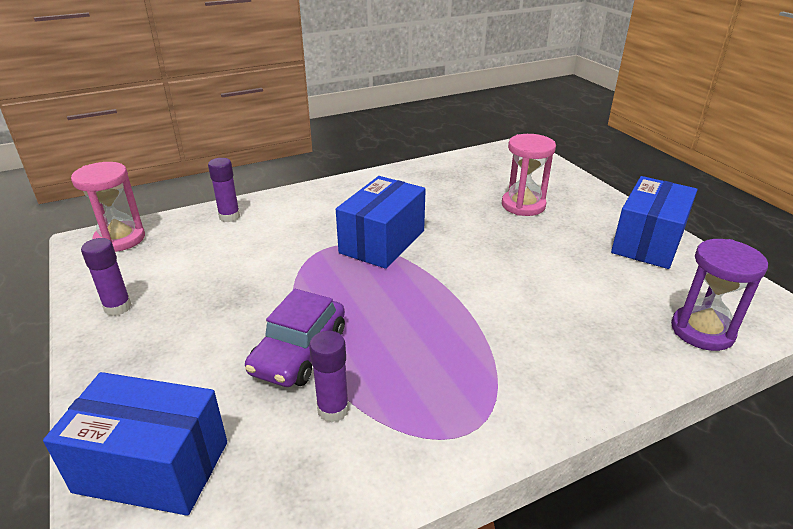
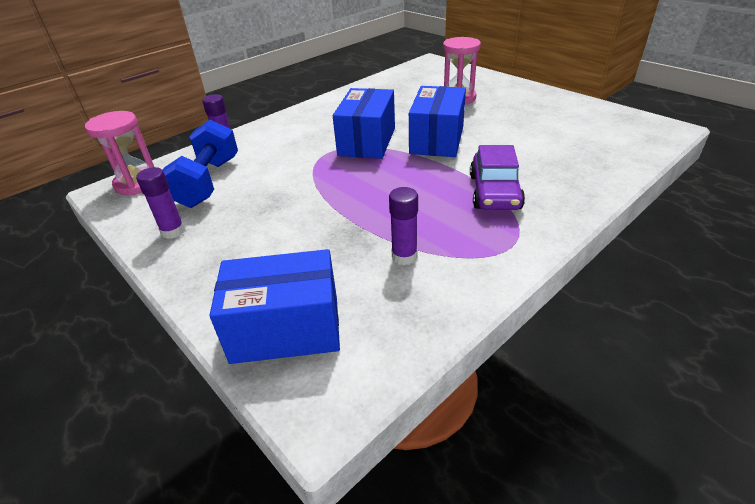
camera: 15 degrees left, 5 degrees up
(187, 255) = (208, 182): none -> blue dumbbell
(299, 352) = (351, 226): purple car -> purple car (494, 192)
(648, 242) = (560, 105): blue box -> blue box (437, 140)
(702, 331) = (627, 150): purple hourglass -> none

